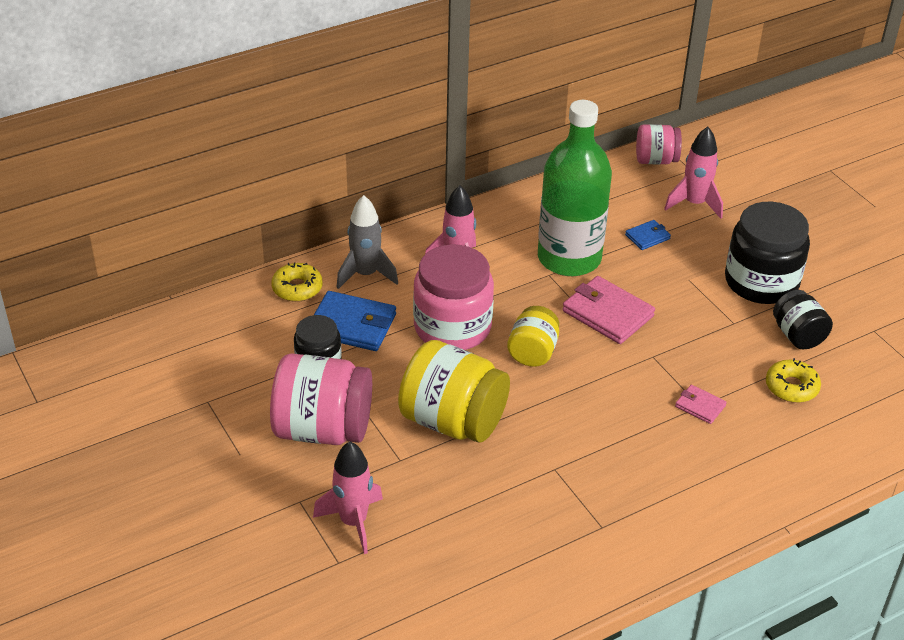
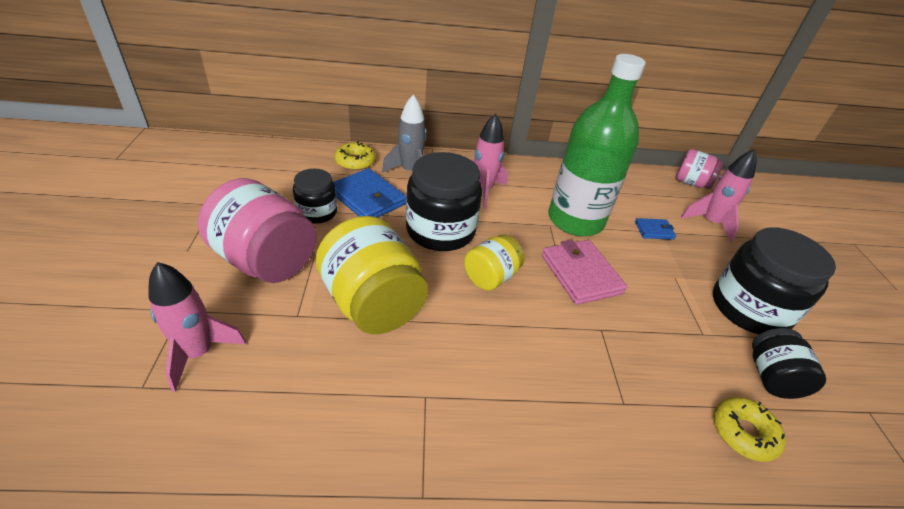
camera: 25 degrees right, 0 degrees up
(452, 327) = (440, 230): pink jar -> black jar
(700, 406) = (623, 404): pink wallet -> none

